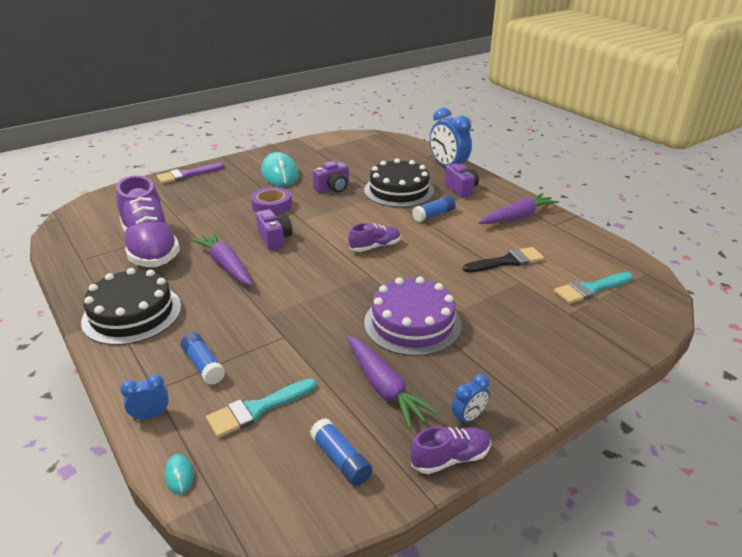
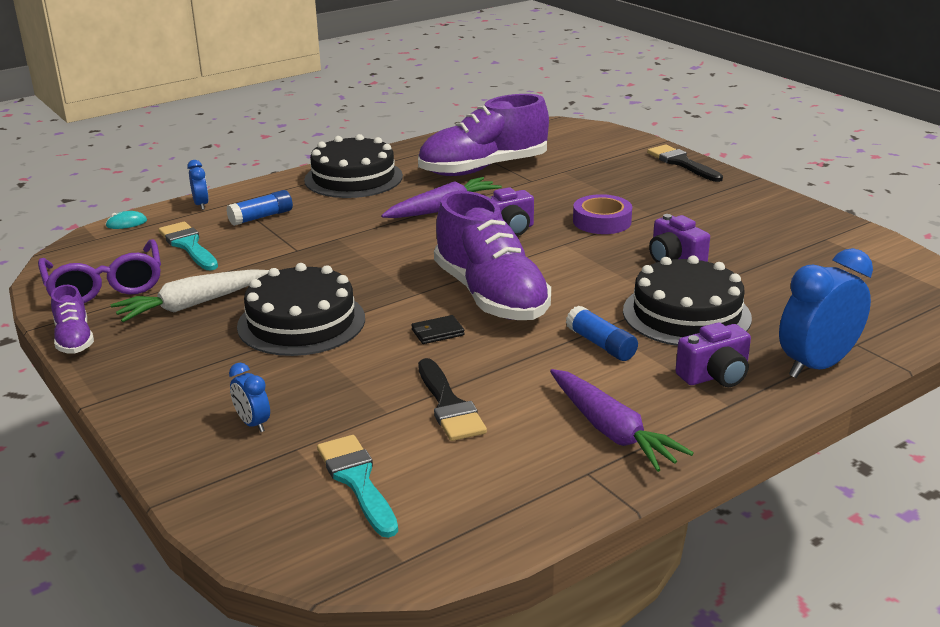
camera: 90 degrees right, 5 degrees down
(186, 175) = (681, 163): purple brush -> black brush
(280, 174) = (712, 219): turquoise mouse -> none
(341, 459) = (105, 286): blue glue stick -> purple glasses
(375, 247) = (491, 296): purple shoe -> purple shoe, size x2.10
(384, 387) = (192, 305): purple carrot -> white carrot
(412, 323) = (301, 322): purple cake -> black cake
(424, 266) = (437, 332): none -> black wallet
(468, 418) = (123, 352): blue clock -> blue clock (253, 423)

